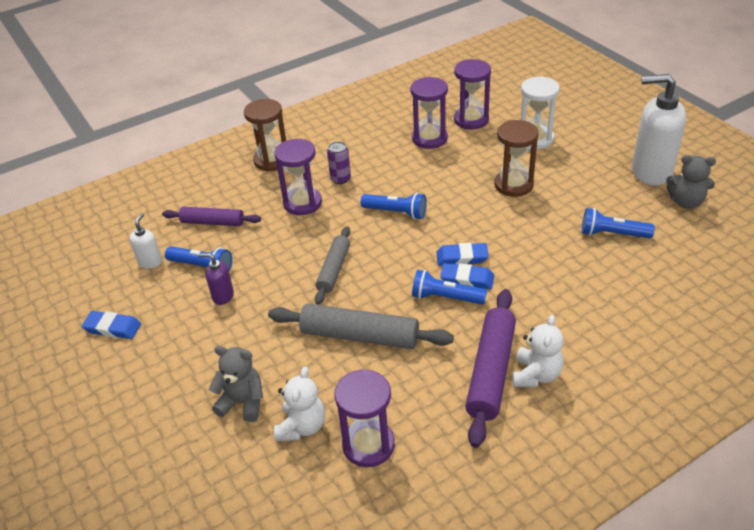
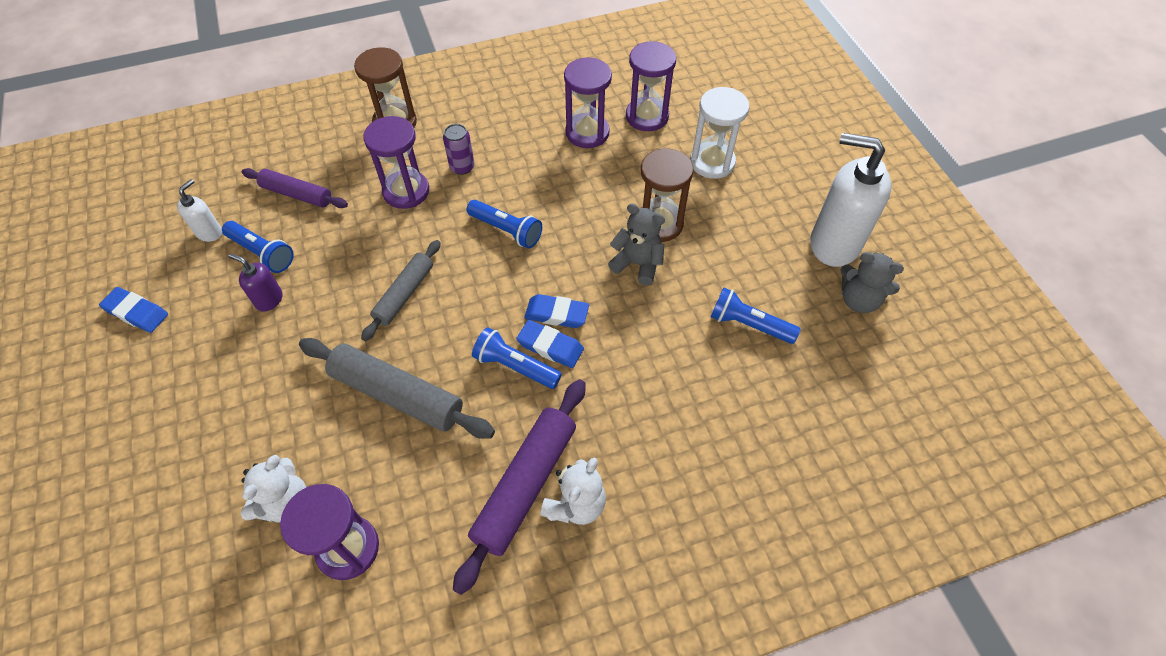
camera: 10 degrees right, 15 degrees up
(243, 402) = (235, 451): grey teddy bear -> grey teddy bear (637, 264)

